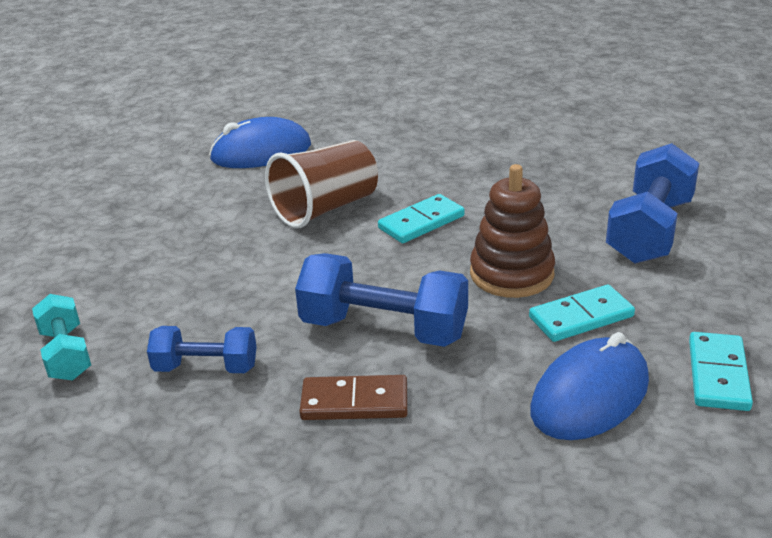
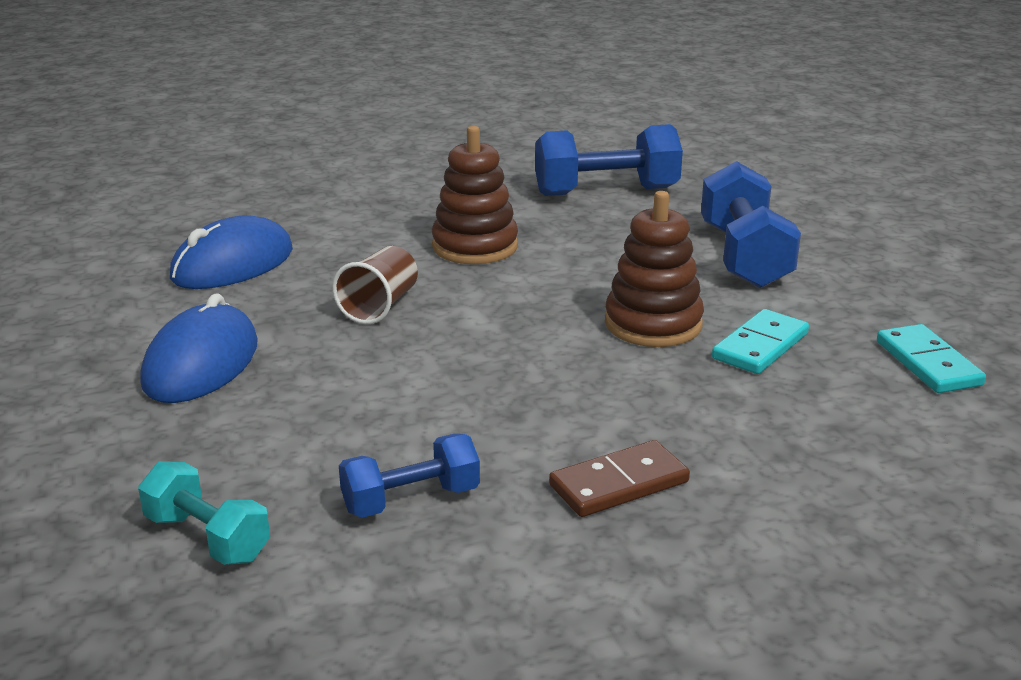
camera: 30 degrees left, 5 degrees down
(326, 208) = (380, 306): brown cup -> brown cup, size x0.67
(384, 329) = (575, 407): blue dumbbell -> blue dumbbell (606, 191)
(421, 222) = (506, 297): turquoise domino -> none
(438, 173) = (475, 246): none -> brown stacking toy
(589, 396) = (839, 412): blue mouse -> blue mouse (201, 364)

